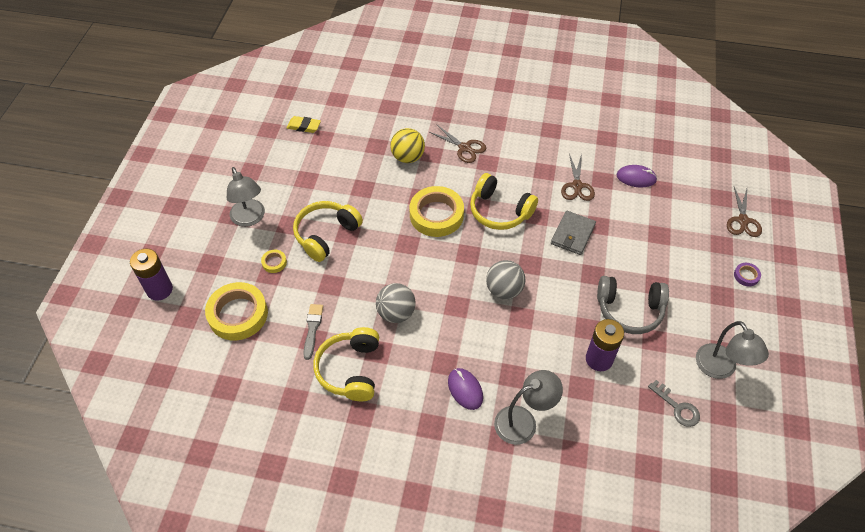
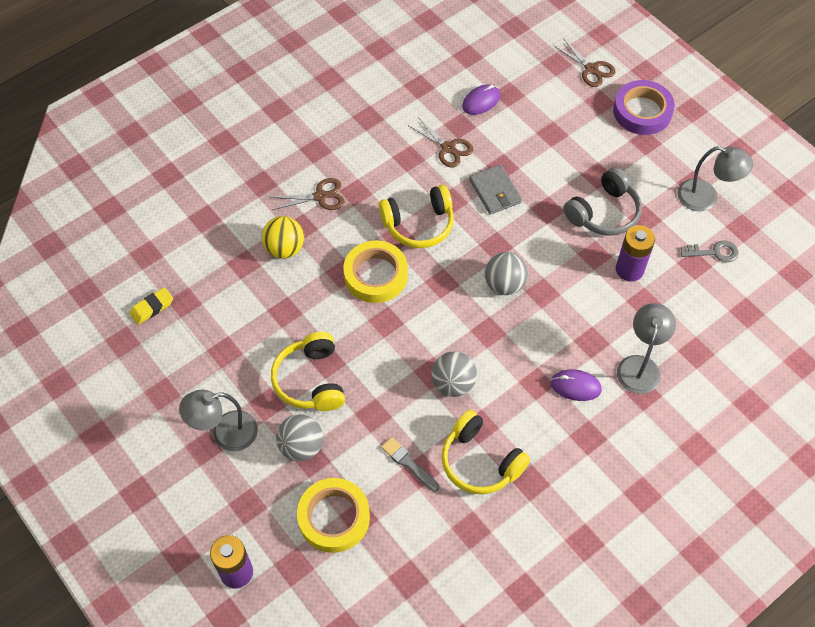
camera: 50 degrees left, 5 degrees up
(250, 219) = (225, 433): grey lamp -> grey lamp turned 150 degrees clockwise
(274, 262) = (301, 447): yellow tape -> grey ball
(746, 276) = (642, 111): purple tape -> purple tape, size x2.31

